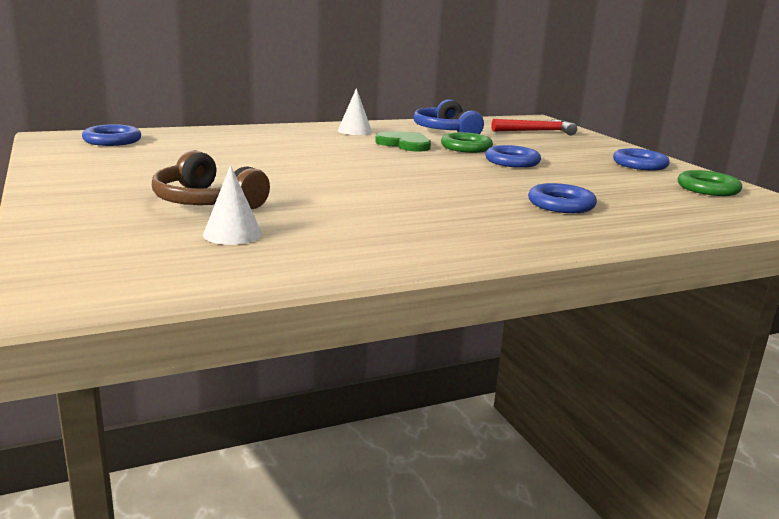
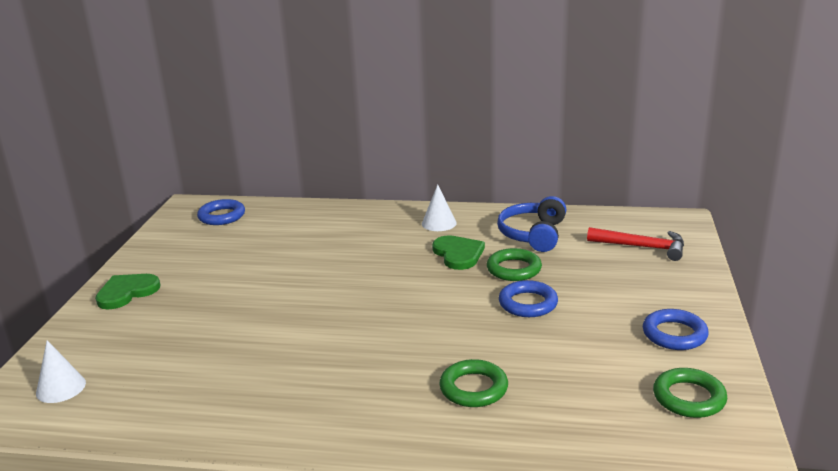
camera: 35 degrees right, 5 degrees up
(83, 194) = (127, 292): none -> green heart
(207, 201) = (191, 319): brown headphones -> none
(232, 234) = (161, 367): white cone -> white cone (61, 388)
(561, 204) = (473, 388): blue ring -> green ring

